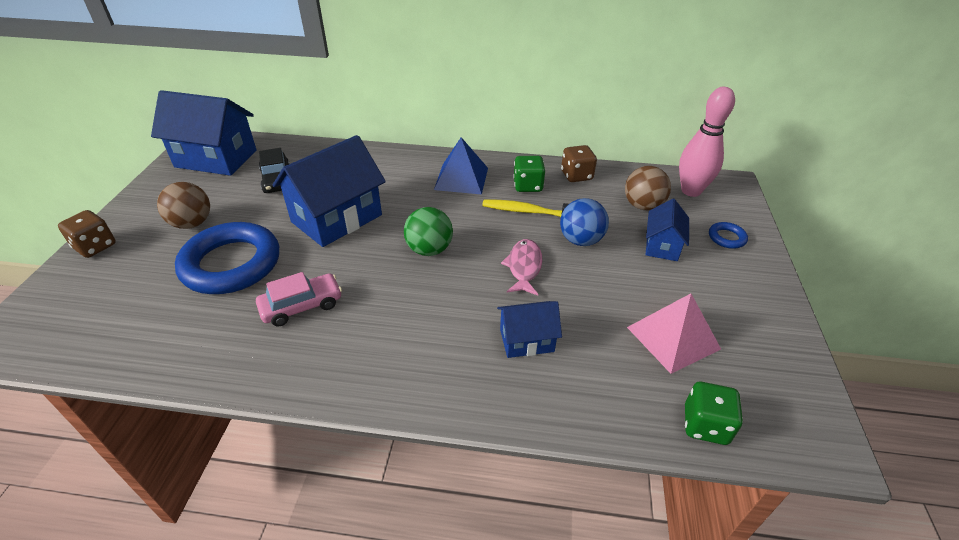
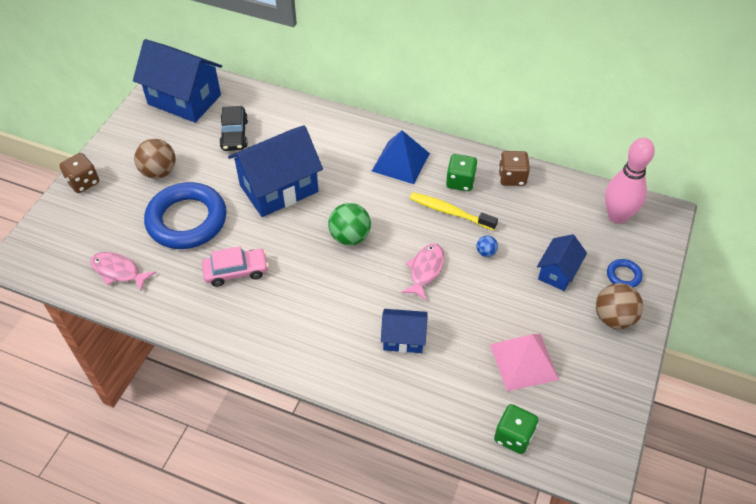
camera: 15 degrees right, 10 degrees up
(144, 332) = (118, 271): none -> pink fish
(580, 240) = (486, 252): blue ball -> blue ball, size x0.50
(642, 206) = (561, 225): brown ball -> brown ball (613, 318)

